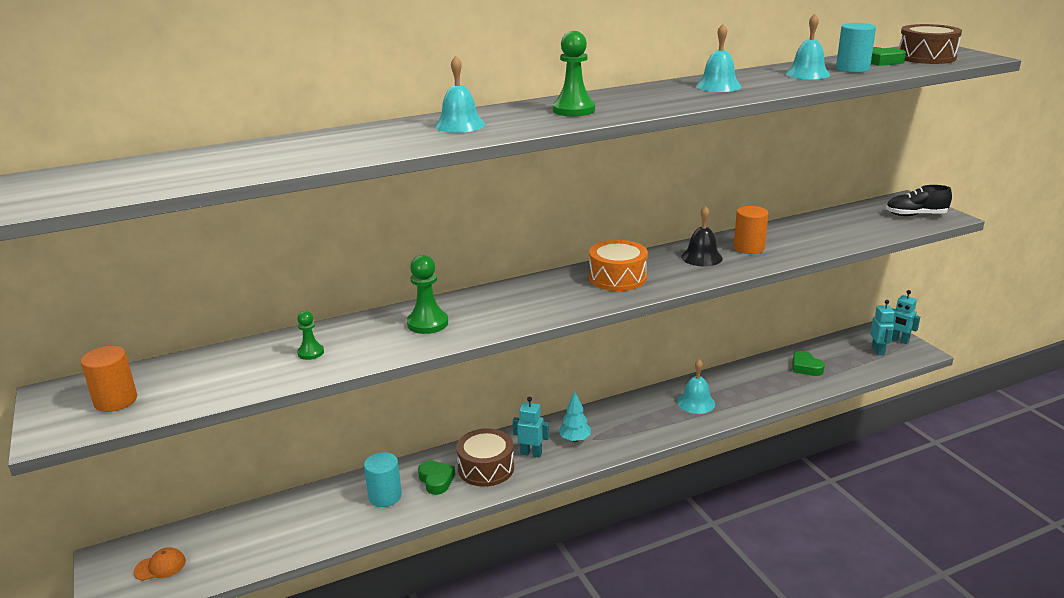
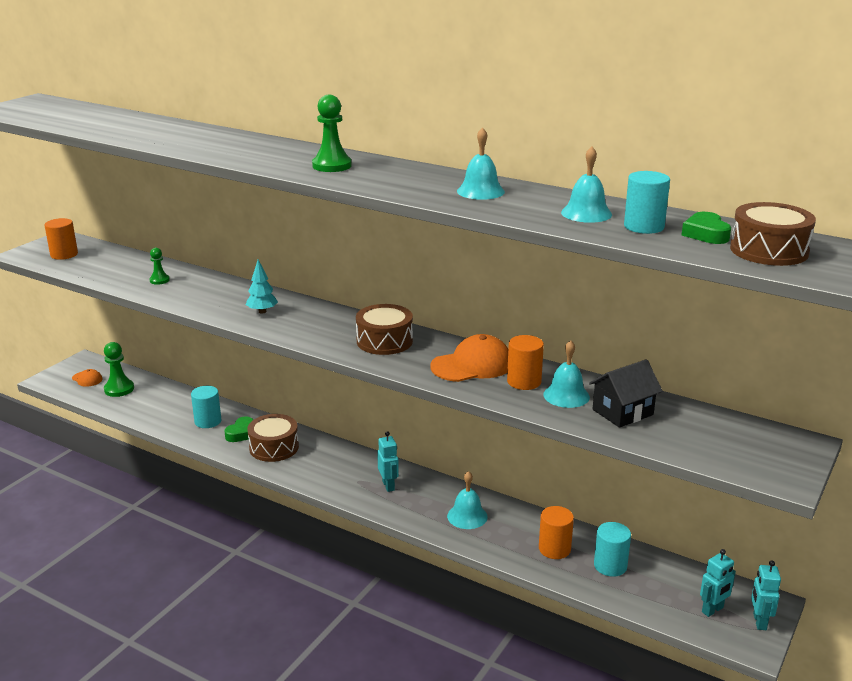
camera: 55 degrees right, 0 degrees up
(427, 323) = (232, 299): green pawn -> green pawn (119, 389)
(460, 125) = (252, 148): turquoise bell -> turquoise bell (566, 395)
(531, 453) = (310, 460): turquoise robot -> turquoise robot (388, 486)
(575, 439) = (347, 473): turquoise tree -> turquoise tree (262, 311)
(617, 278) = (384, 341): orange drum -> brown drum
(701, 257) = (472, 365): black bell -> orange cap
(769, 381) = (554, 549): none -> orange cylinder
(805, 367) = (610, 566): green heart -> turquoise cylinder
(825, 232) = (622, 412): none -> black house
(915, 215) = (757, 457): black shoe -> none

